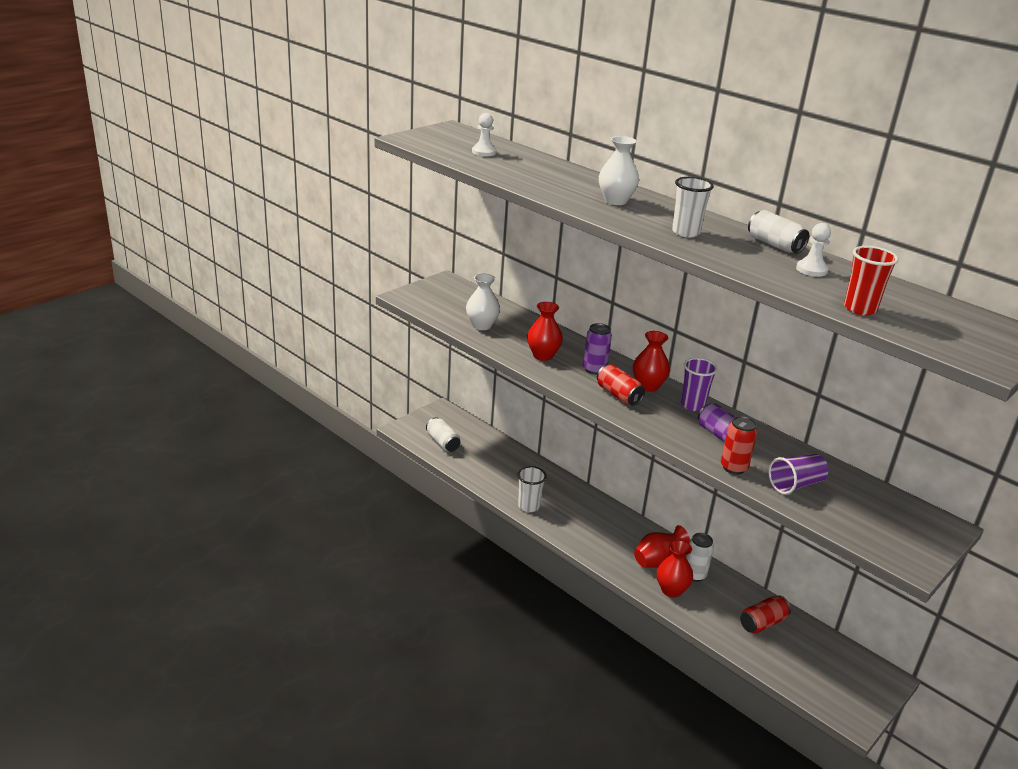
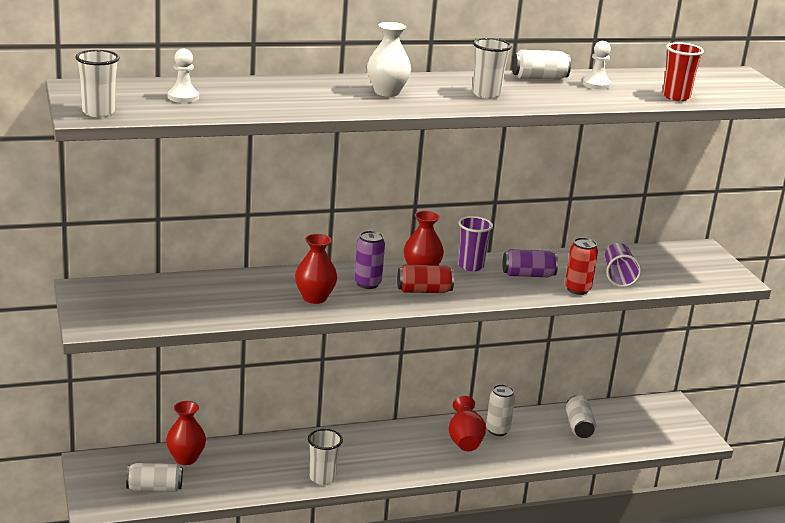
camera: 60 degrees left, 5 degrees down
(417, 140) = (98, 112): none -> white cup
(481, 325) = (216, 306): white vase -> none
(671, 590) = (507, 452): red vase -> red vase (185, 458)
(762, 623) = (578, 426): red can -> white can

